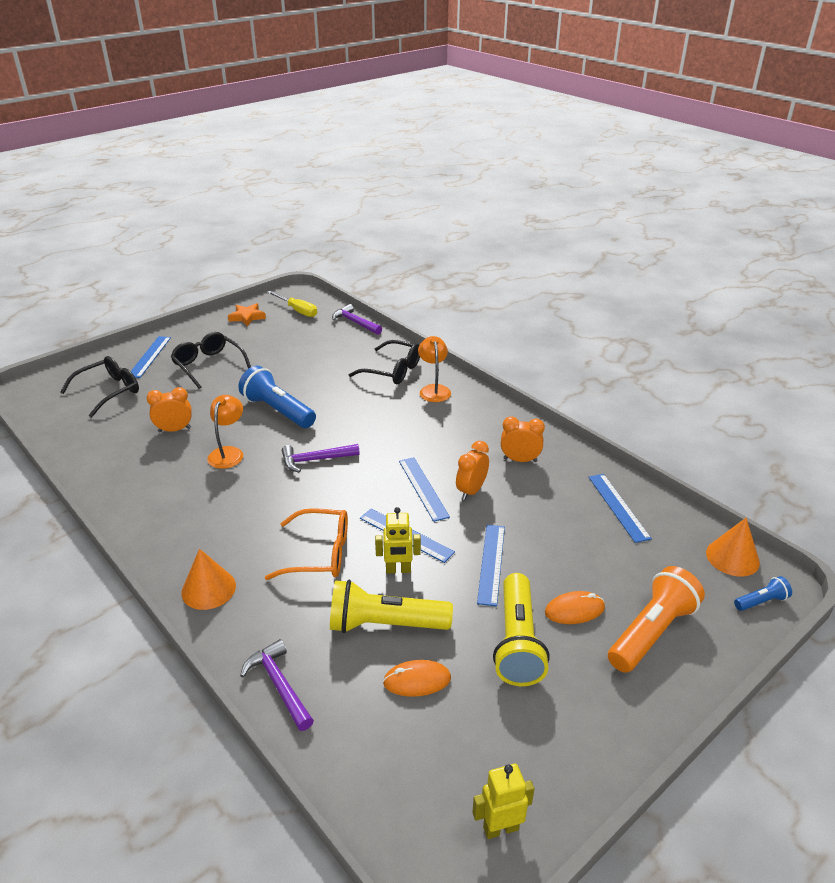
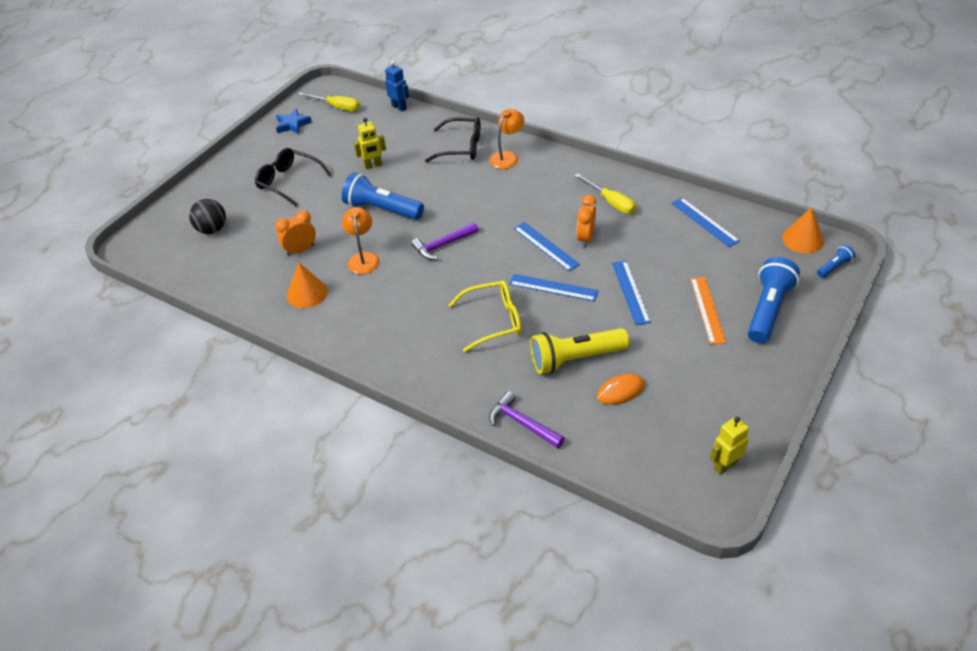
camera: 15 degrees left, 10 degrees up
(109, 391) = (212, 229): black glasses -> black ball
(149, 356) = (225, 186): blue ruler -> none
(208, 589) = (422, 372): orange cone -> orange cone (307, 293)
(247, 317) = (292, 124): orange star -> blue star
(320, 553) = (494, 320): orange glasses -> yellow glasses
(355, 322) = (399, 107): purple hammer -> blue robot
(398, 570) = (562, 316): yellow robot -> yellow robot (373, 166)
(434, 389) = (507, 157): orange lamp -> orange lamp turned 60 degrees clockwise
(517, 642) = (678, 344): yellow flashlight -> none
(520, 460) = (611, 202): orange clock -> yellow screwdriver
(574, 610) = (707, 309): orange mouse -> orange ruler
(651, 632) = (768, 310): orange flashlight -> blue flashlight

